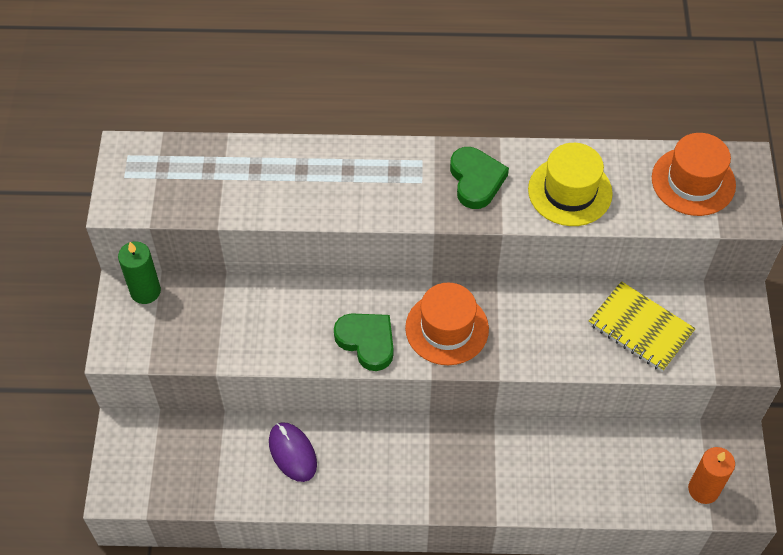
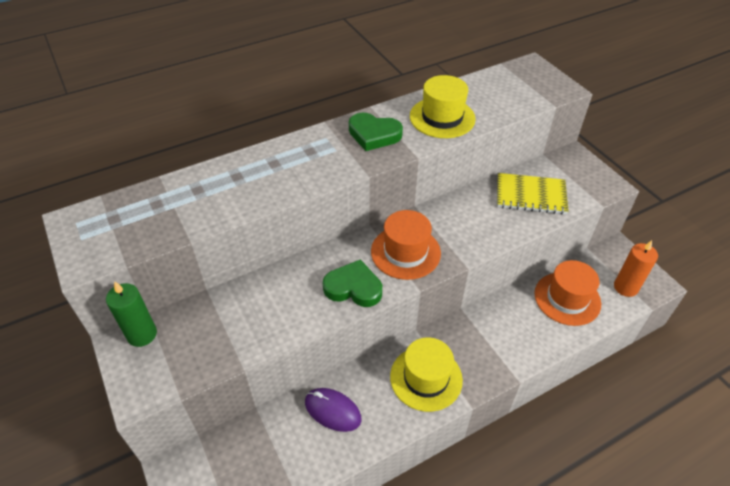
camera: 30 degrees left, 10 degrees down
(404, 470) = (426, 378): none -> yellow hat
(476, 180) = (374, 135): green heart -> green heart turned 150 degrees clockwise
(693, 181) = (512, 85): orange hat -> orange hat (567, 298)

